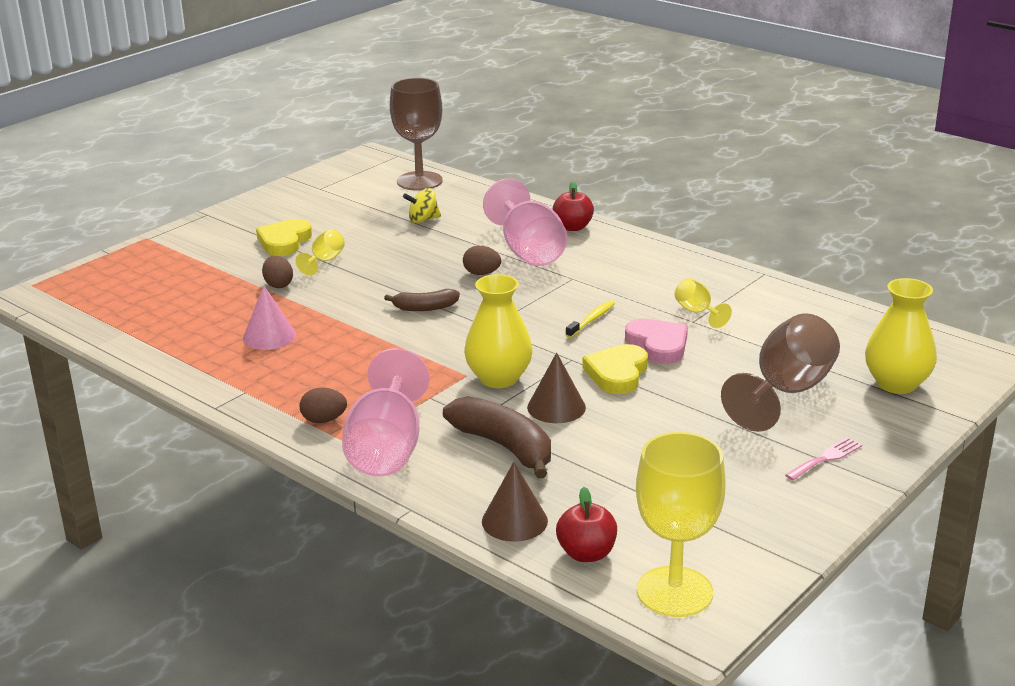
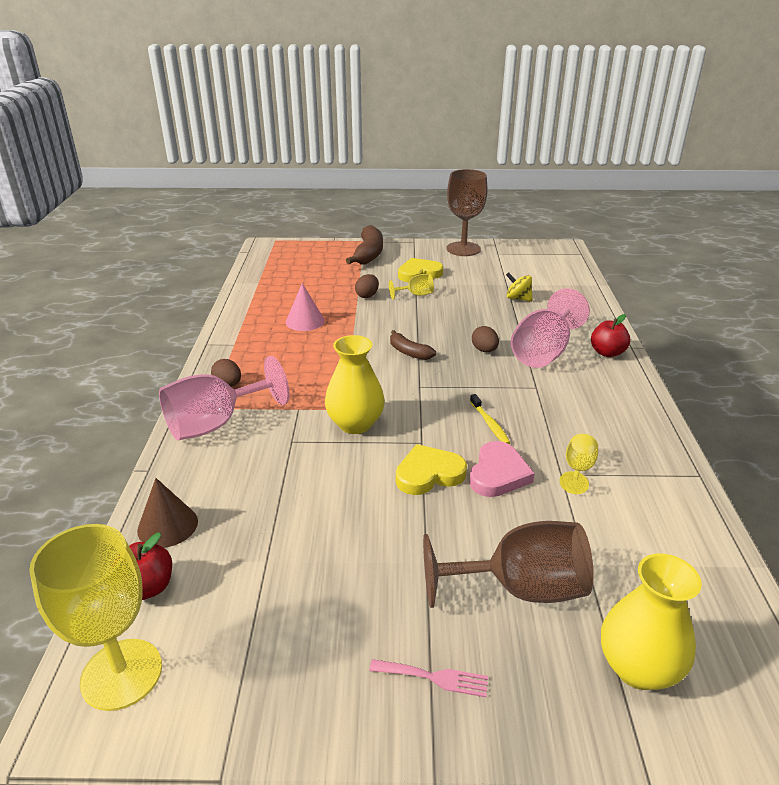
camera: 50 degrees right, 5 degrees up
(419, 181) = (563, 274): brown goblet -> brown goblet (463, 249)
(504, 447) = (265, 471): brown banana -> brown banana (368, 254)
(556, 407) = (345, 468): brown cone -> none
(591, 320) = (490, 424): yellow toothbrush -> yellow toothbrush turned 75 degrees clockwise

